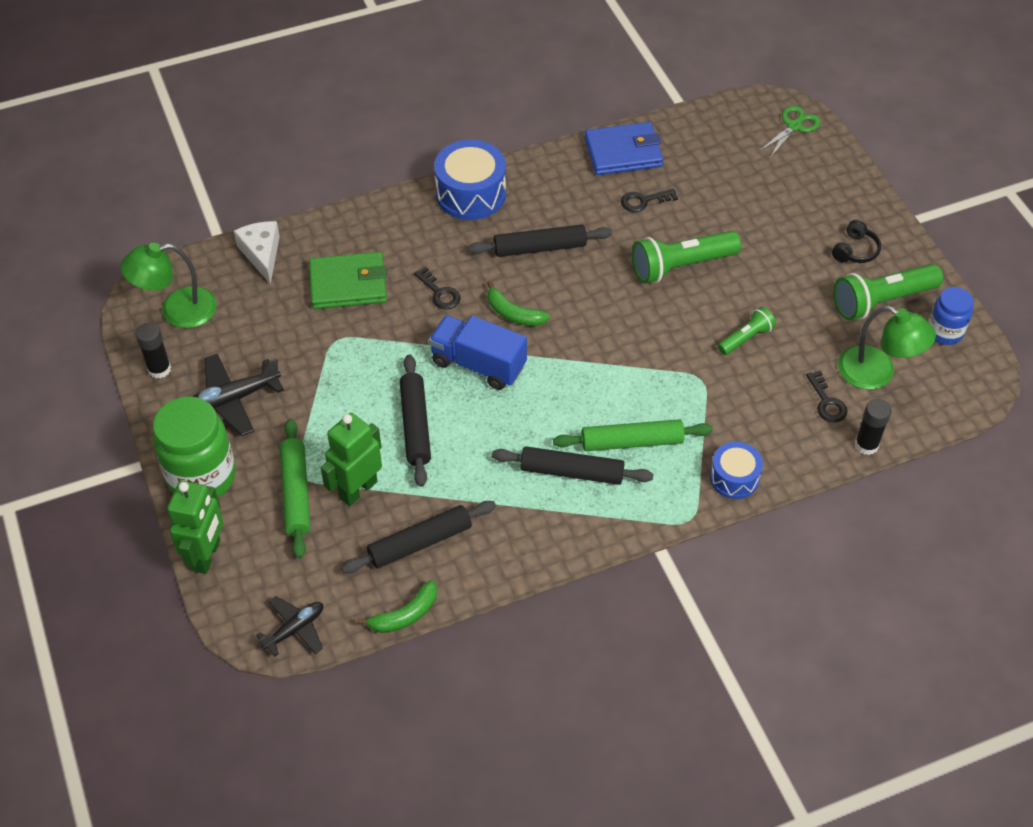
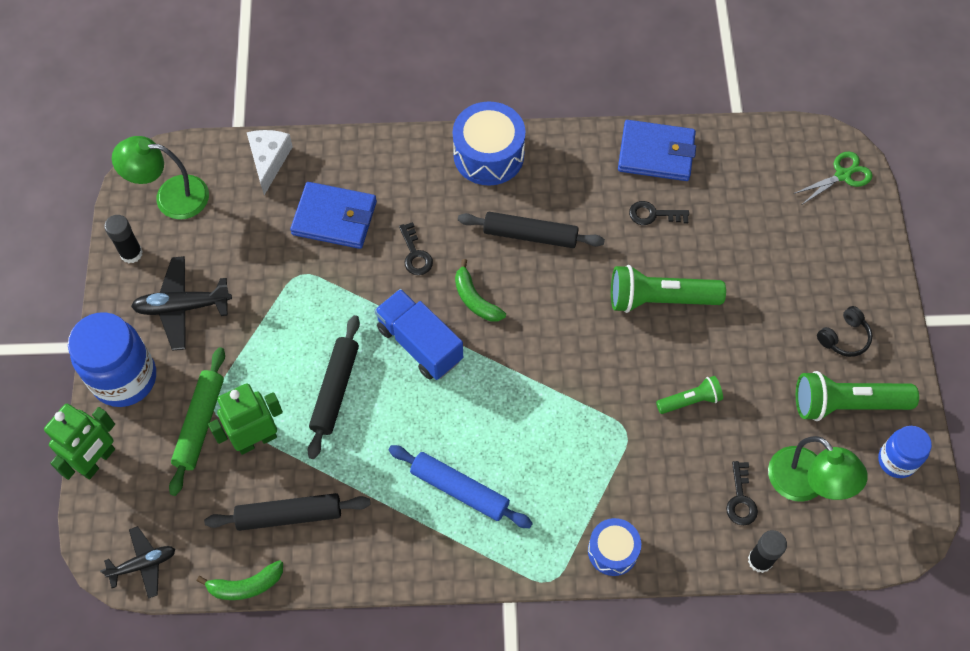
camera: 20 degrees right, 10 degrees up
(202, 477) = (124, 378): green jar -> blue jar
(348, 284) = (334, 218): green wallet -> blue wallet
(571, 472) = (459, 490): black rolling pin -> blue rolling pin
(632, 442) = (530, 477): green rolling pin -> none

